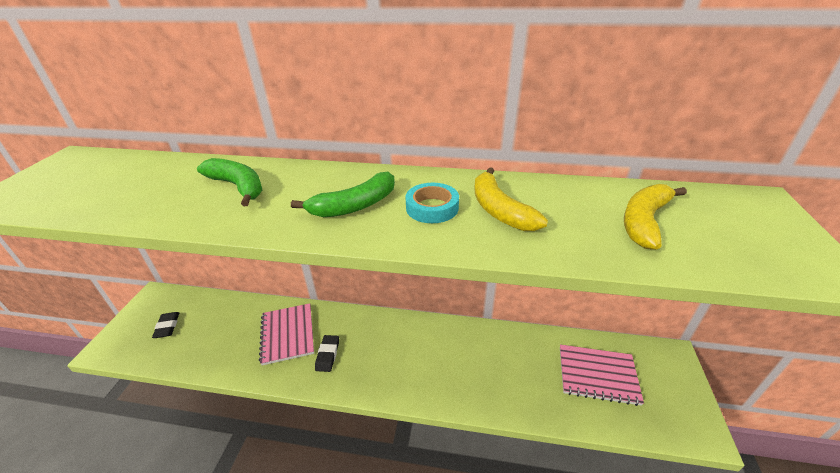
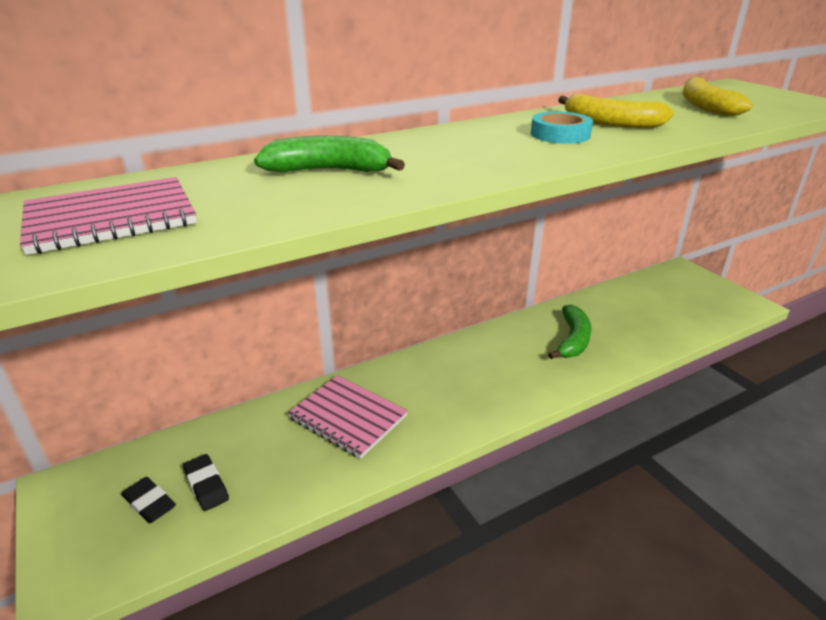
camera: 40 degrees left, 5 degrees down
(327, 355) = (423, 408): black eraser -> black eraser (206, 485)
(355, 206) = (493, 150): green banana -> green banana (573, 340)
(597, 375) = (657, 304): pink notebook -> pink notebook (111, 218)

